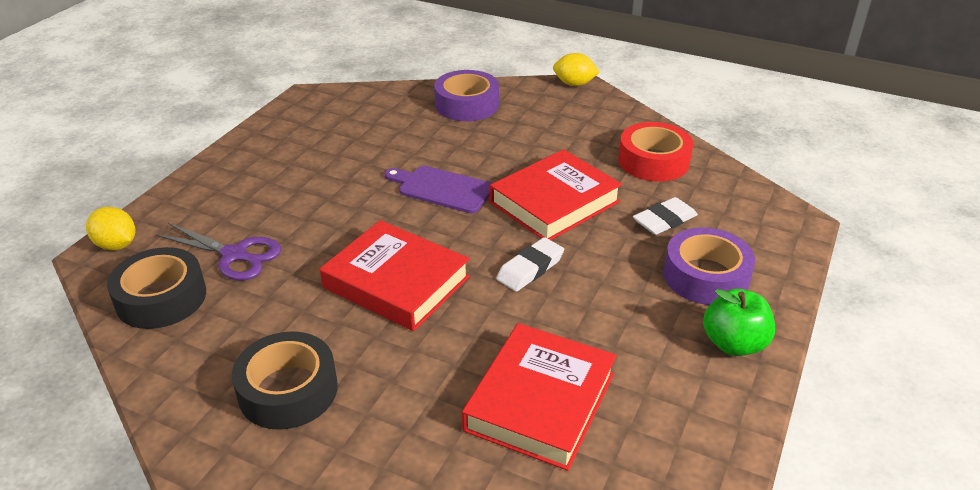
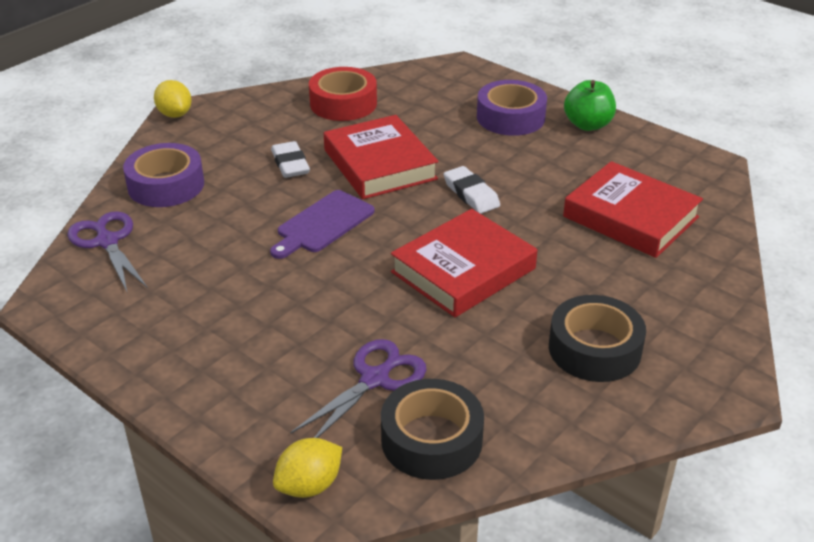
camera: 75 degrees left, 0 degrees up
(383, 99) = (107, 241): none -> purple scissors
(574, 84) = (175, 114): yellow lemon -> yellow lemon turned 60 degrees counterclockwise
(664, 220) = (432, 118): white eraser -> white eraser (290, 164)

